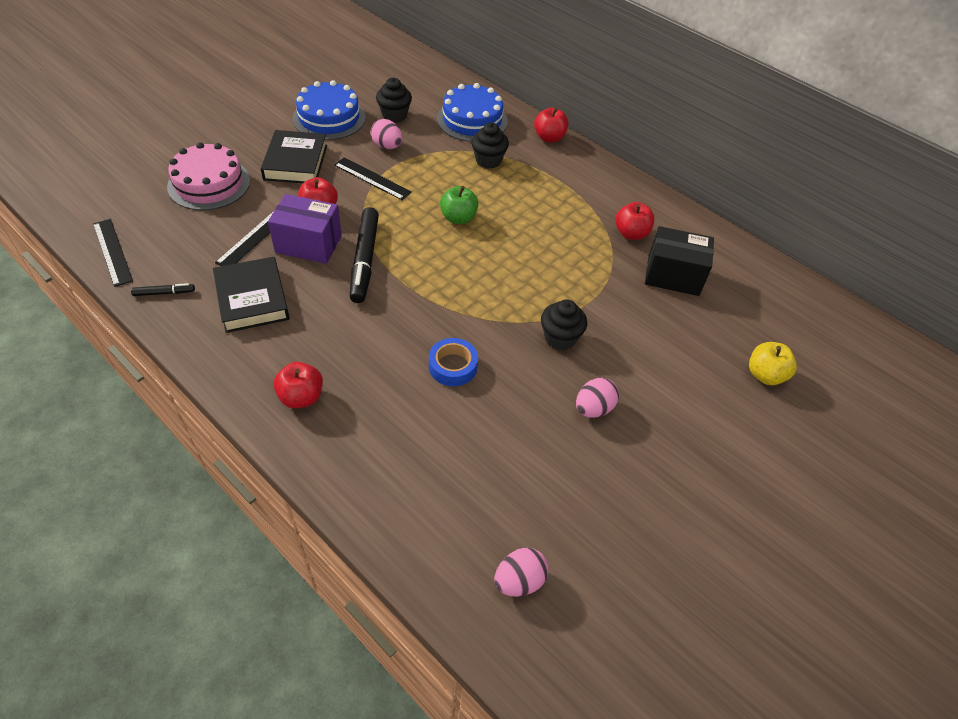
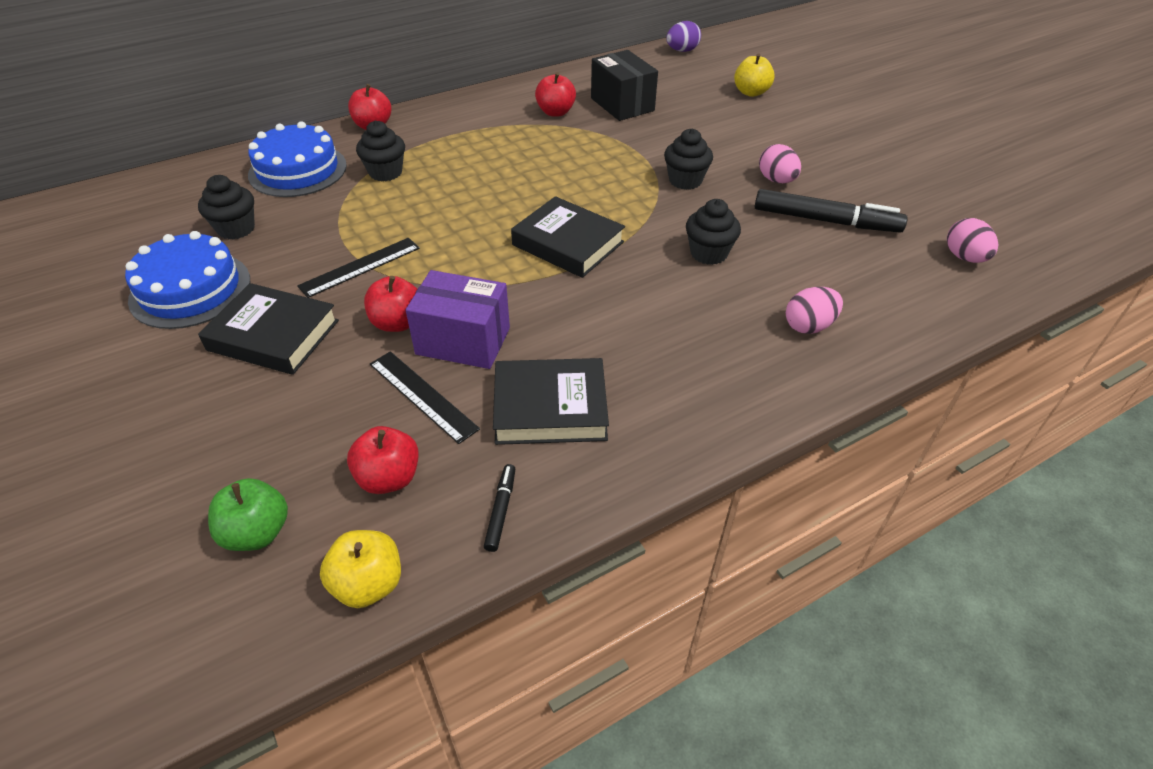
camera: 70 degrees left, 5 degrees down
(112, 252) = (368, 584): black ruler -> yellow apple
(209, 183) = (260, 440): pink cake -> none
(301, 397) = (734, 376): red apple -> red apple (389, 478)
(308, 244) = (463, 341): purple box -> purple box turned 75 degrees clockwise
(365, 260) = (517, 294): black marker -> black marker (825, 220)
(387, 146) = (300, 244): pink egg -> pink egg (808, 326)
(435, 276) = (568, 243): none -> black book
(453, 366) = (708, 253): blue tape -> black cupcake
(458, 218) = (476, 211): green apple -> green apple (257, 532)
(673, 275) = (622, 104): black box -> black box turned 60 degrees counterclockwise
(822, 306) = (682, 51): none -> purple egg

